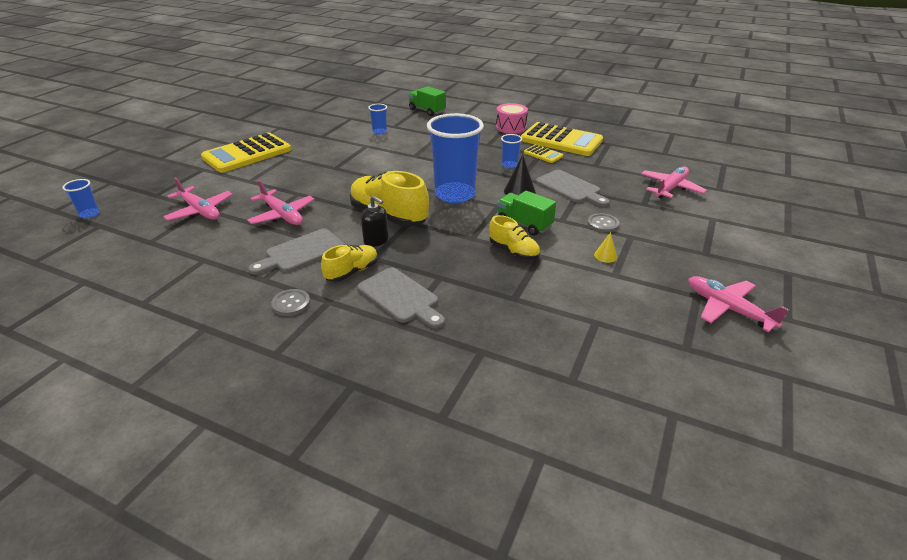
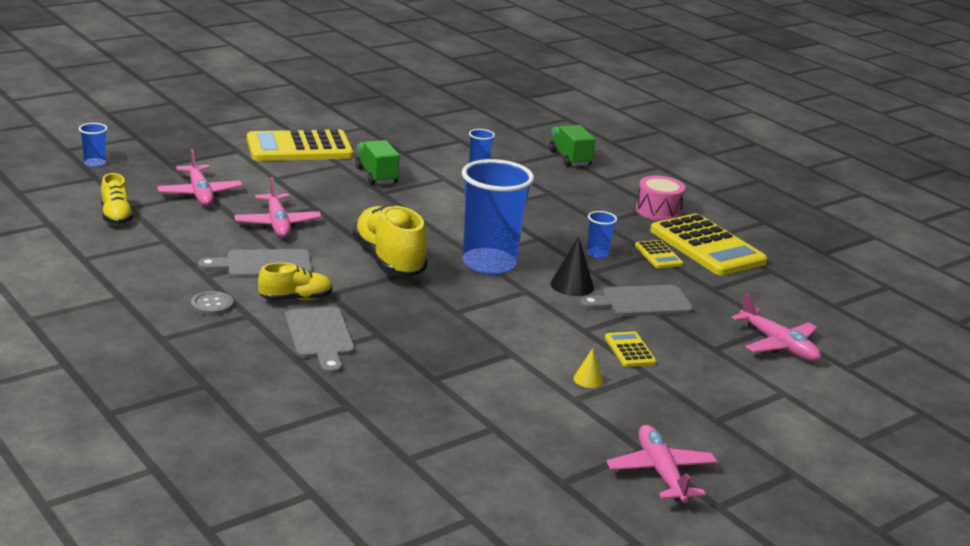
camera: 25 degrees right, 10 degrees down
(376, 240) = (350, 279): black soap dispenser -> none
(514, 251) = (487, 340): yellow shoe -> yellow shoe (116, 216)
(524, 224) = (533, 319): green truck -> green truck (376, 175)
(570, 188) = (642, 302): grey cutting board -> grey cutting board turned 90 degrees clockwise
(603, 224) = (629, 350): grey button -> yellow calculator
(670, 188) = (778, 345): pink plane -> pink plane turned 75 degrees clockwise

